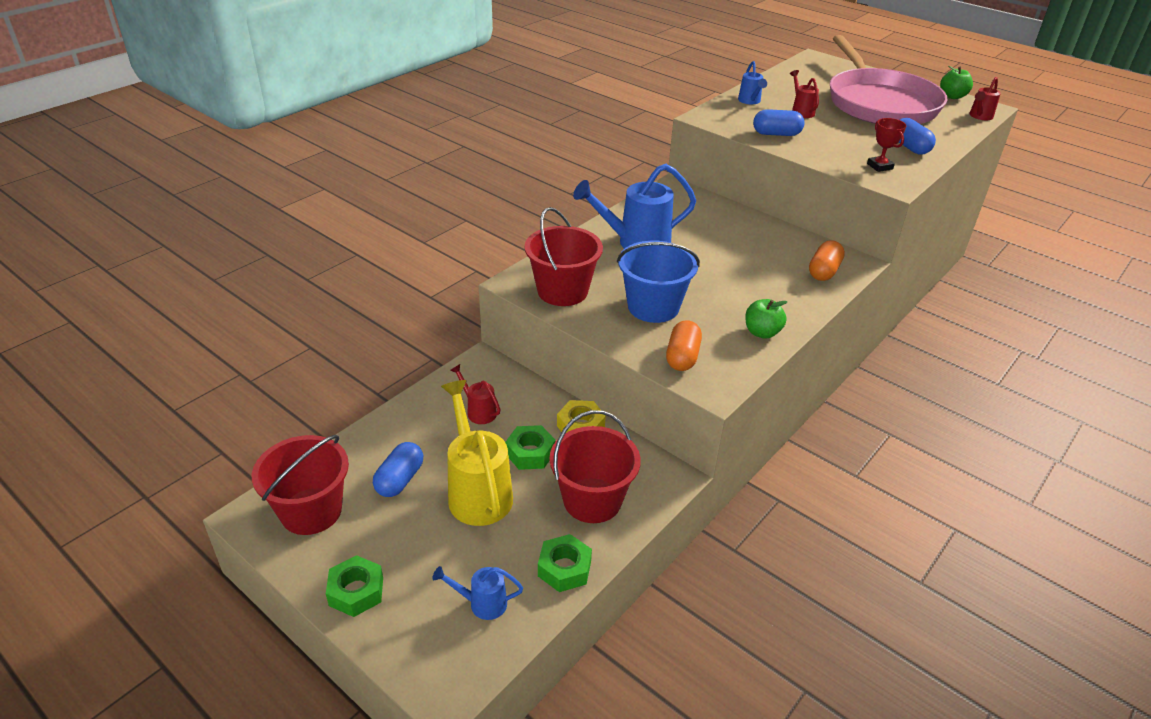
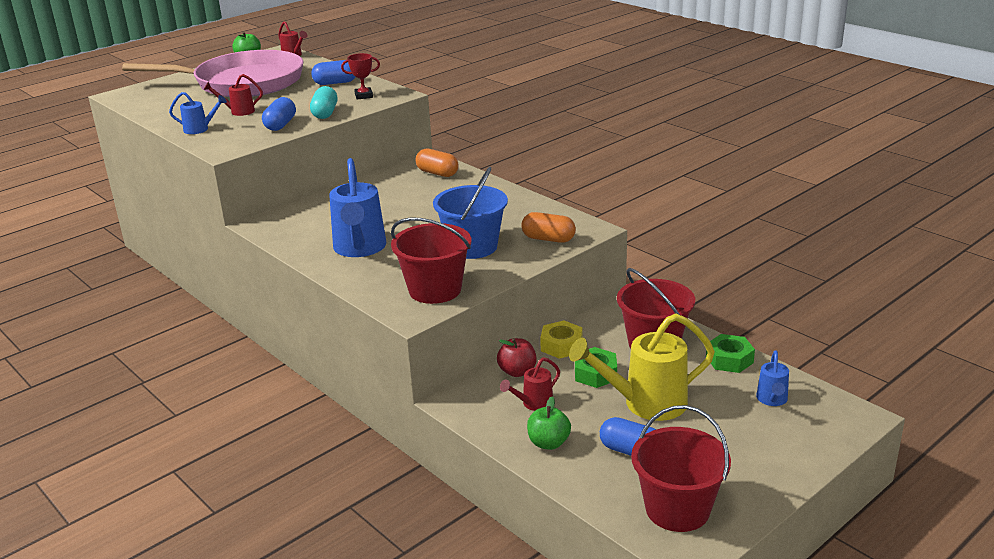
camera: 80 degrees left, 10 degrees down
(356, 591) = (773, 470): green nut -> none
(531, 398) = (517, 371): none -> red apple
(762, 332) = (519, 205): green apple -> green apple (548, 443)
(817, 151) = (325, 113): none -> turquoise capsule

